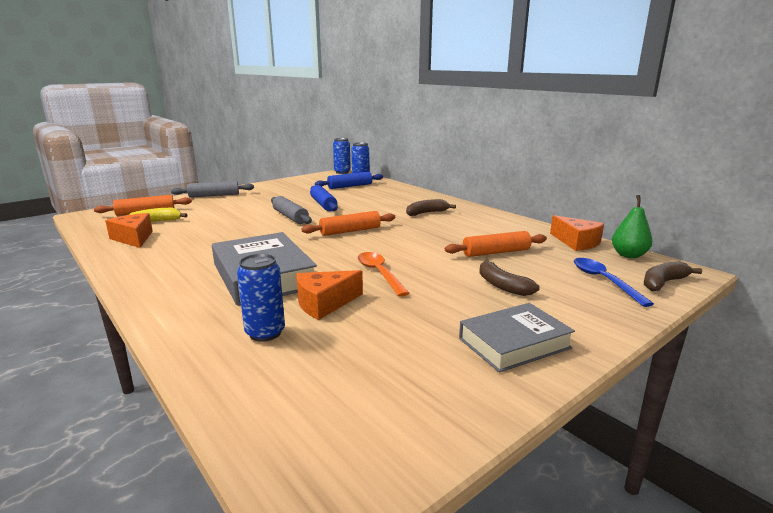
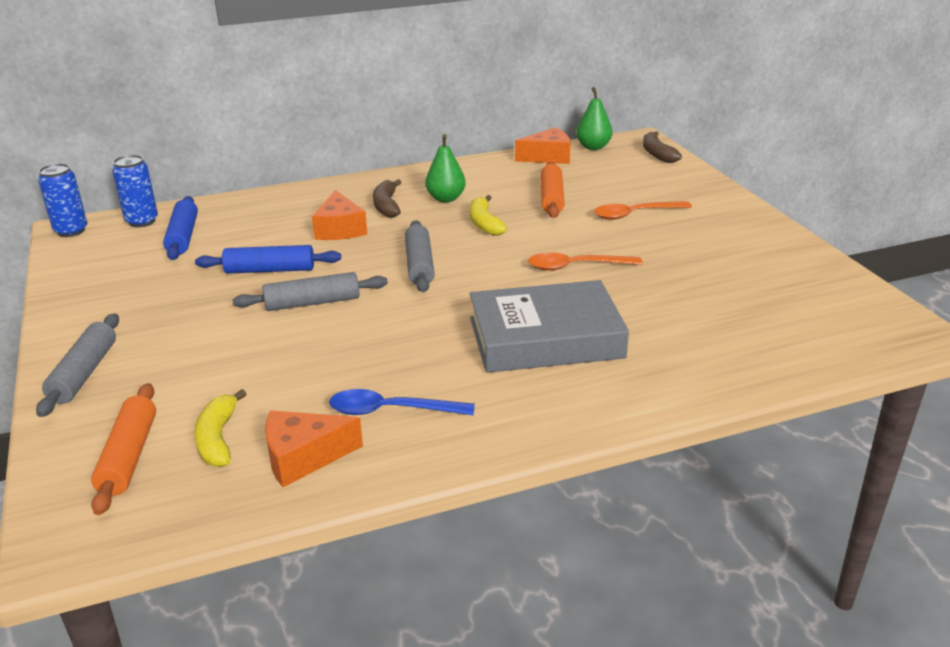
camera: 70 degrees left, 10 degrees up
(265, 333) = (695, 343): blue can -> none
(324, 303) = (640, 306): orange cheese -> orange cheese (340, 229)
(350, 231) = (419, 265): orange rolling pin -> grey rolling pin
(427, 238) = (484, 223): none -> yellow banana
(455, 224) = (445, 198): none -> green pear
(502, 285) = (634, 214): brown banana -> orange spoon
(514, 343) = (742, 235): grey book -> none
(603, 281) = (643, 173): blue spoon -> blue spoon (390, 410)

